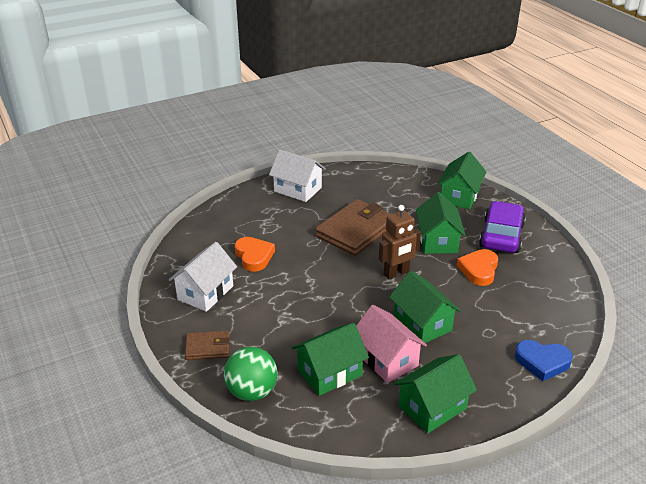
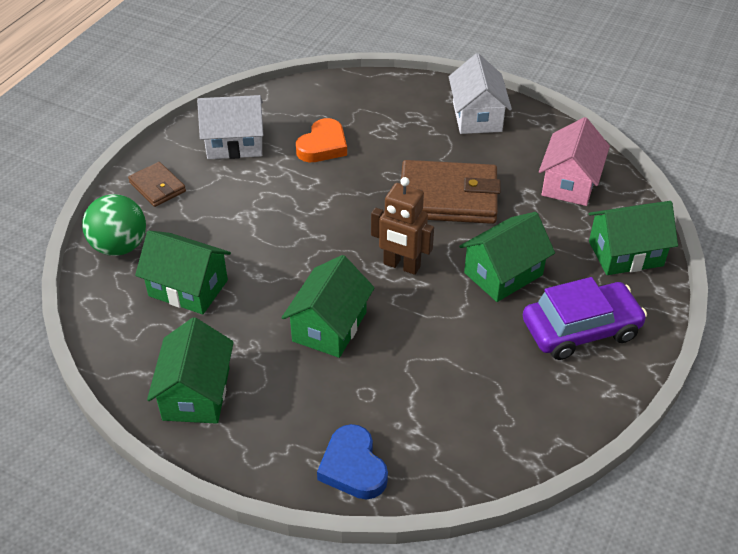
camera: 55 degrees right, 10 degrees up
(387, 359) = (244, 323): pink house -> pink house (569, 183)
(432, 407) = (196, 393): green house -> green house turned 75 degrees clockwise
(479, 270) = (482, 336): orange heart -> none

